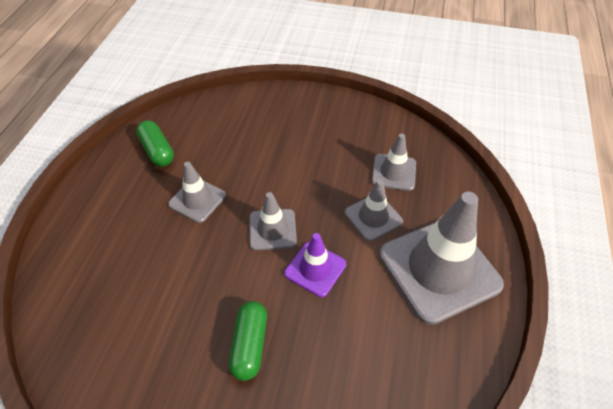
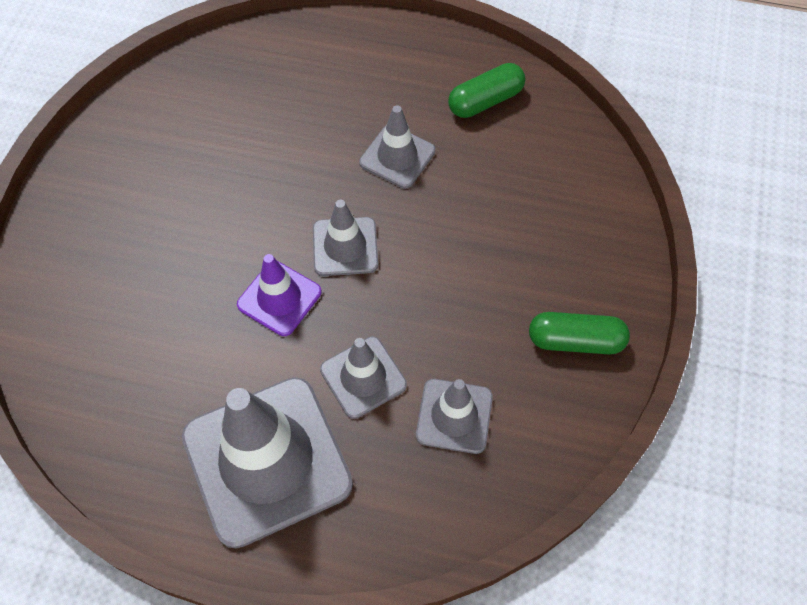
camera: 90 degrees right, 10 degrees up
(250, 345) = (183, 229): green capsule -> green capsule (575, 341)

